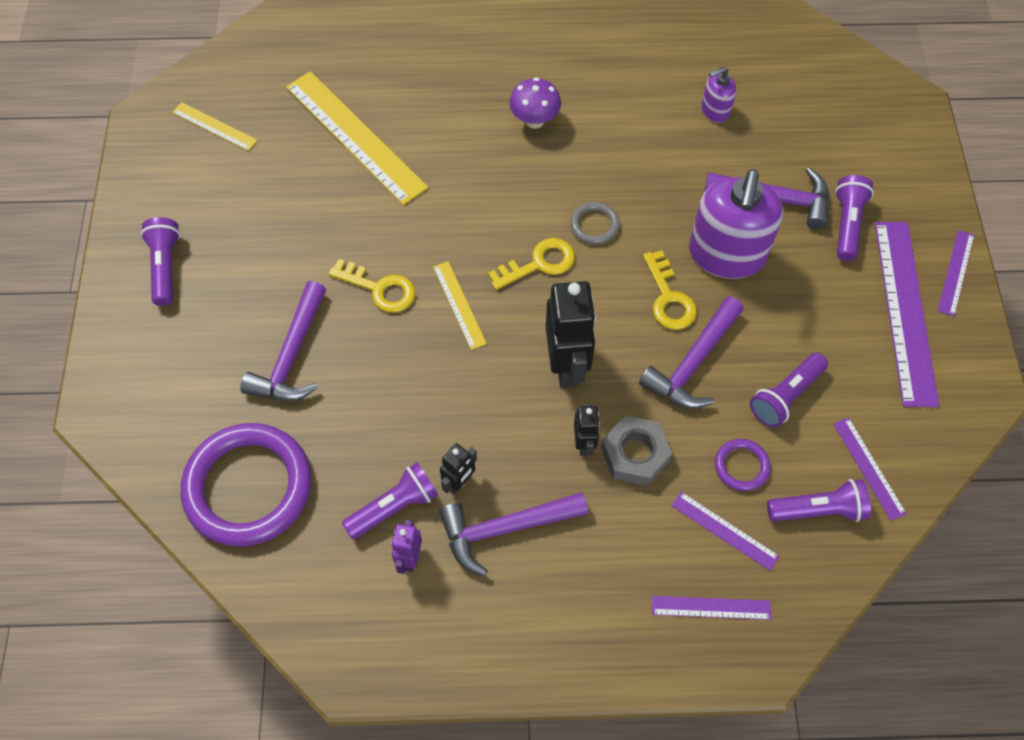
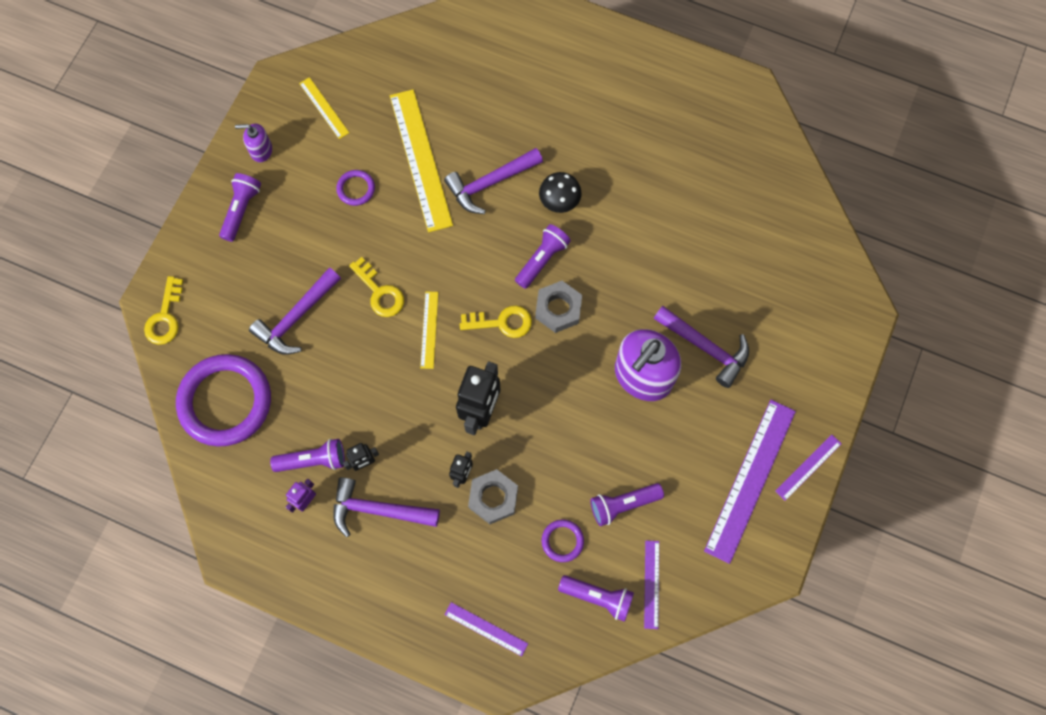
camera: 25 degrees right, 10 degrees up
(295, 193) = (356, 189): none -> purple ring
(534, 121) = (559, 202): purple mushroom -> black mushroom
(594, 225) = (558, 309): grey ring -> grey nut
(668, 298) = (581, 391): yellow key -> yellow key (165, 317)
(692, 363) = (570, 449): purple hammer -> purple hammer (490, 183)
(715, 110) = (702, 252): purple soap dispenser -> purple soap dispenser (261, 150)
(724, 530) = (524, 581): purple ruler -> none
(847, 224) = (748, 391): purple flashlight -> purple flashlight (542, 260)

